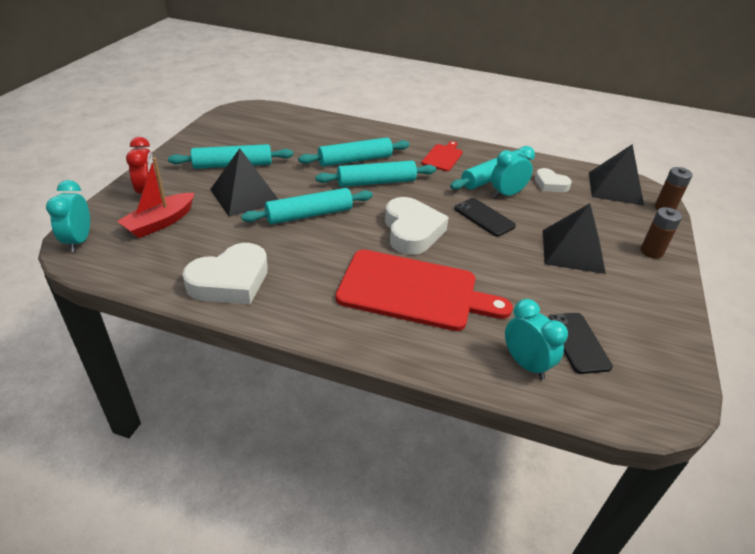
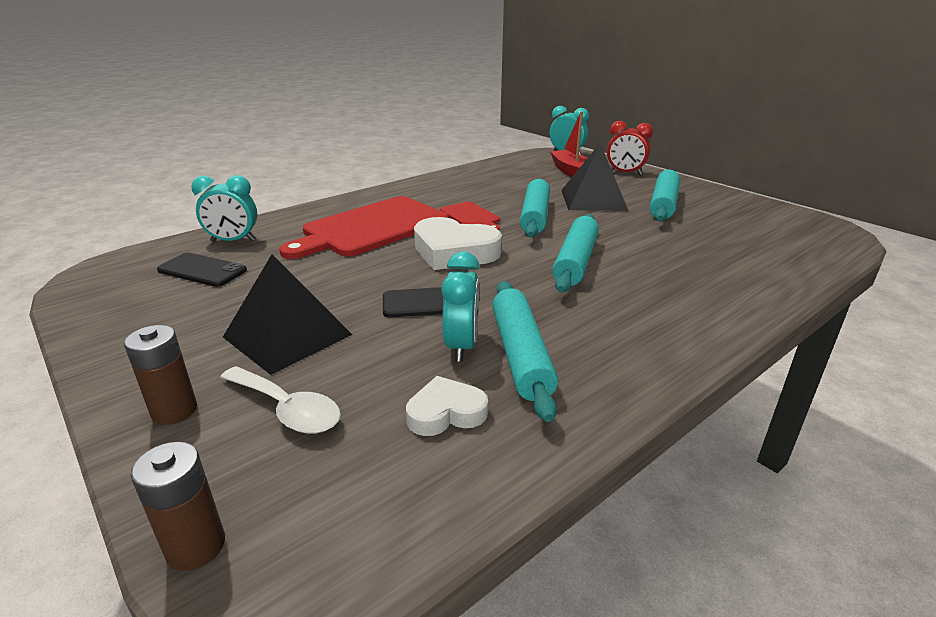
camera: 125 degrees right, 10 degrees down
(230, 281) = (471, 179): white heart -> none
(355, 160) = (645, 264): turquoise rolling pin -> none
(443, 157) = (622, 334): red cutting board -> red cutting board (471, 216)
(605, 222) = (287, 409): none -> white spoon
(615, 188) = (343, 513): black pyramid -> none

